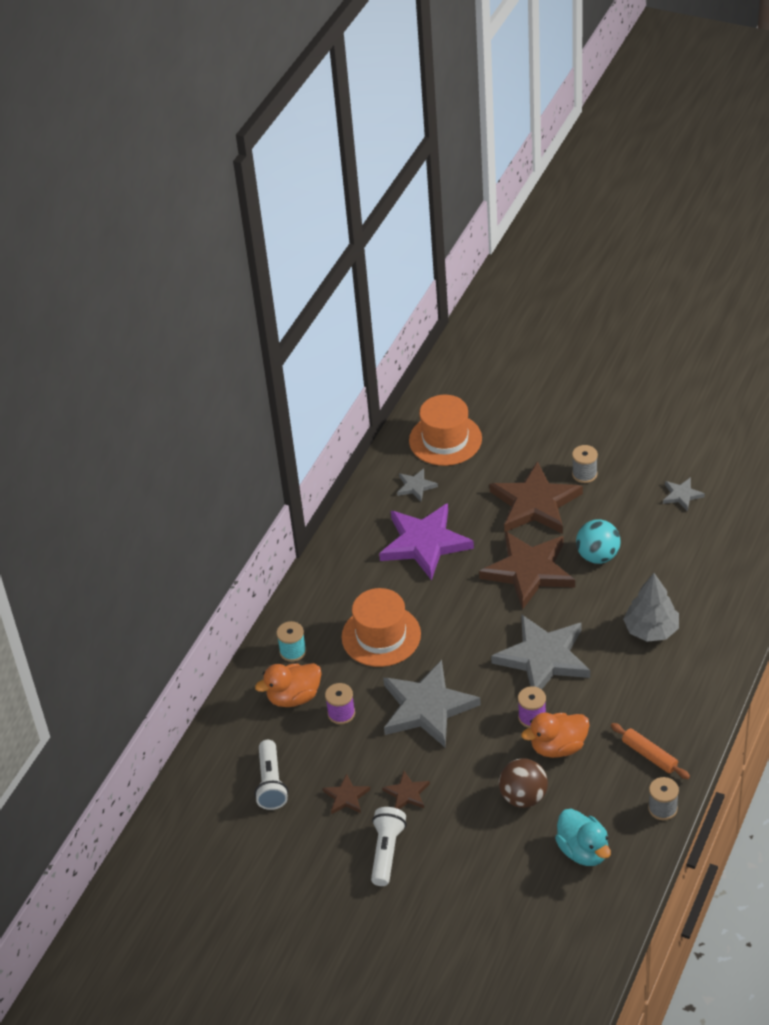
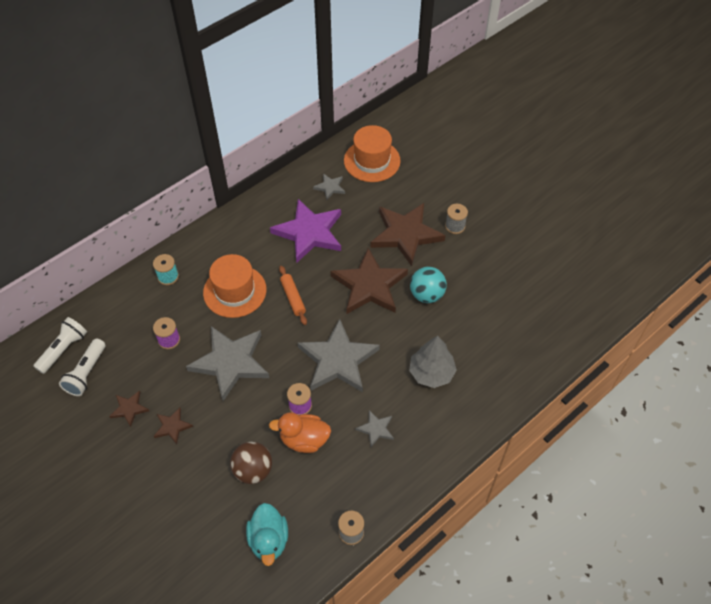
camera: 20 degrees right, 10 degrees up
(294, 697) = (146, 312): orange duck -> none
(387, 852) = (127, 468): white flashlight -> white flashlight (64, 349)
(649, 755) = (368, 480): orange rolling pin -> orange rolling pin (293, 298)
(681, 495) = (517, 272): grey star -> grey star (376, 429)

